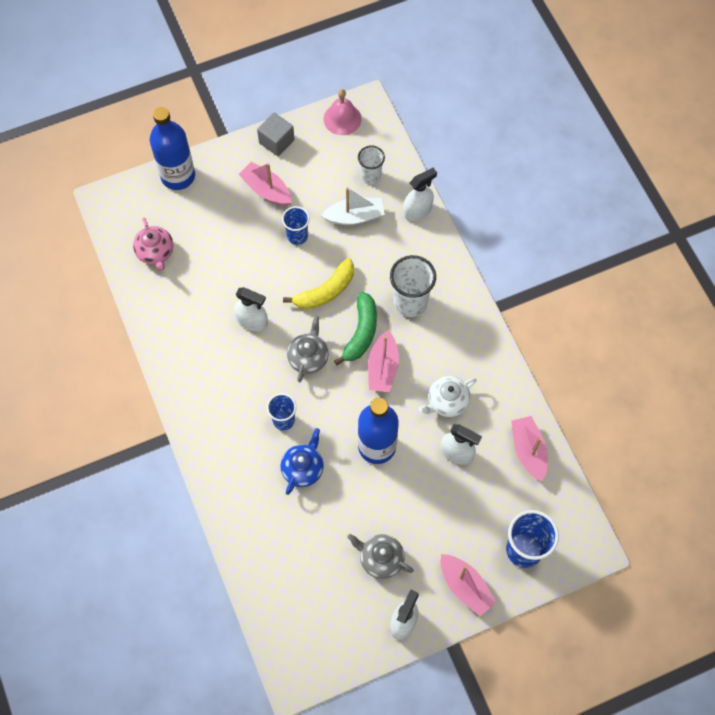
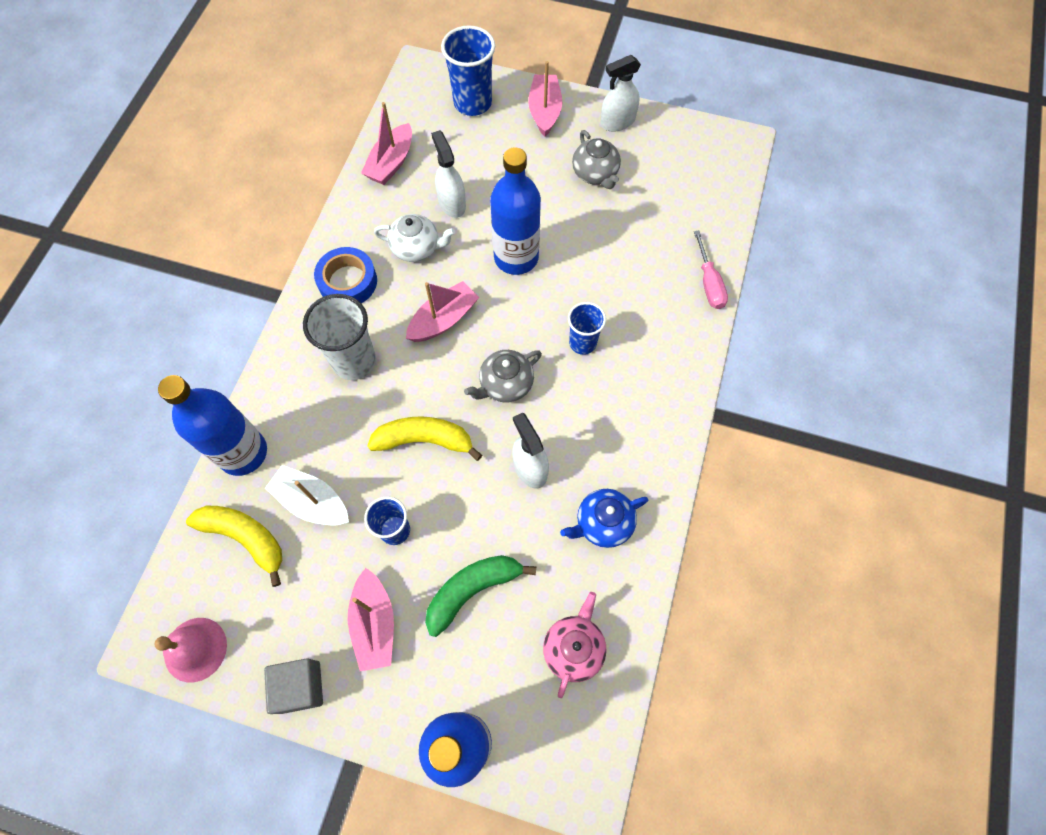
camera: 140 degrees left, 0 degrees up
(234, 530) = (709, 282): none -> pink screwdriver
(303, 468) = (601, 287): blue teapot -> blue teapot (603, 523)
(361, 332) = (431, 369): green banana -> green banana (473, 590)
(370, 176) = (245, 538): white cup -> yellow banana
(417, 211) = (243, 453): white spray bottle -> blue bottle
(466, 346) = (348, 281): none -> blue tape

